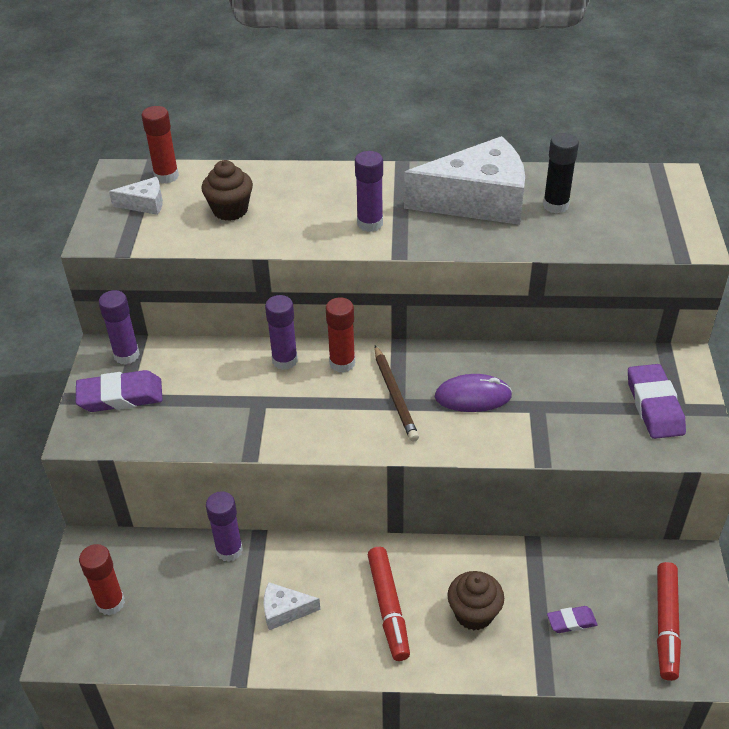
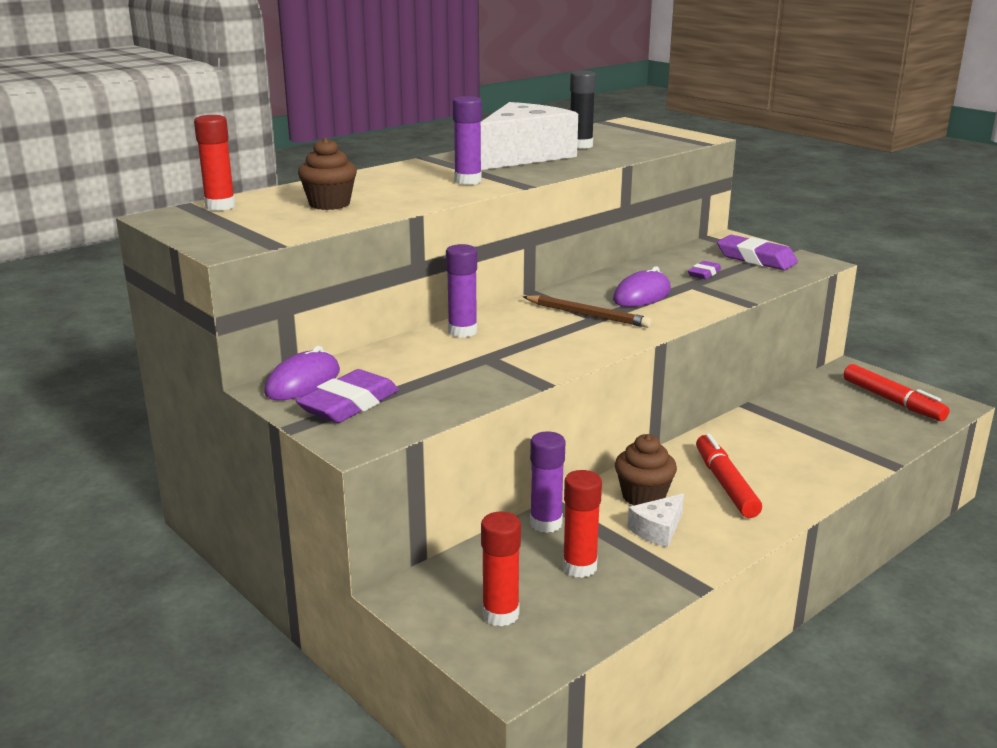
camera: 45 degrees left, 20 degrees down
(126, 355) = (303, 382): purple glue stick -> purple mouse
(145, 204) = (233, 221): white cheese -> none
(342, 363) = (513, 316): red glue stick -> red glue stick (579, 567)
(388, 607) = (725, 484): red marker -> red marker turned 135 degrees counterclockwise
(474, 613) = (784, 456): brown cupcake -> brown cupcake (643, 496)
(571, 621) = (844, 428): purple eraser -> purple eraser (704, 273)

